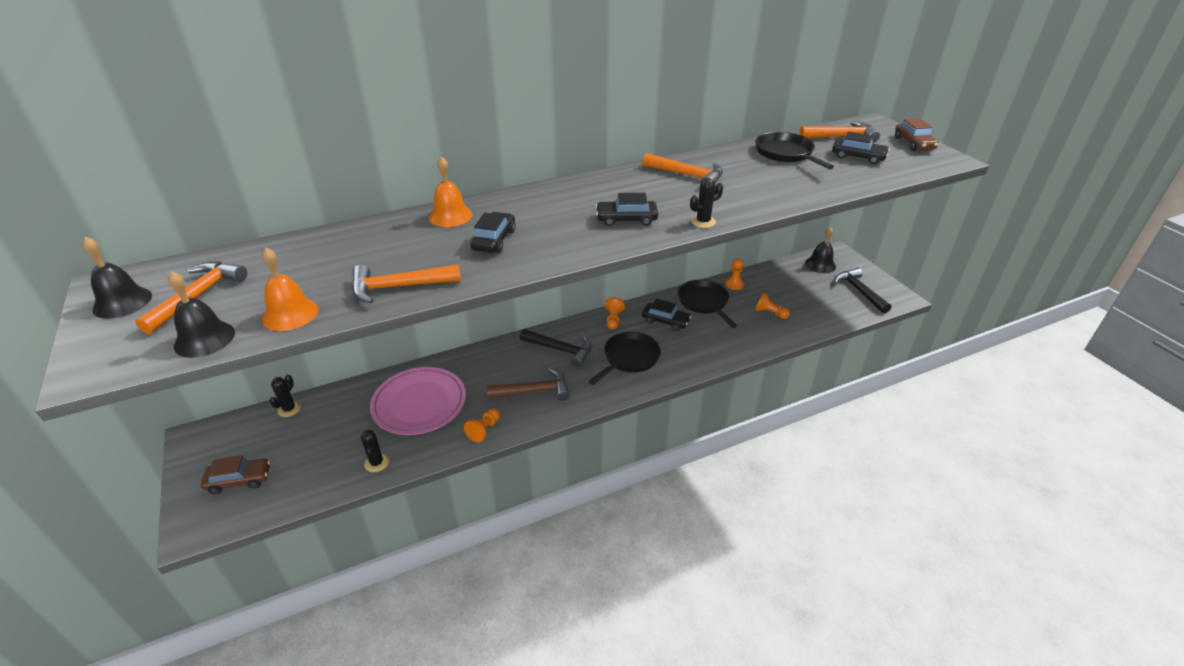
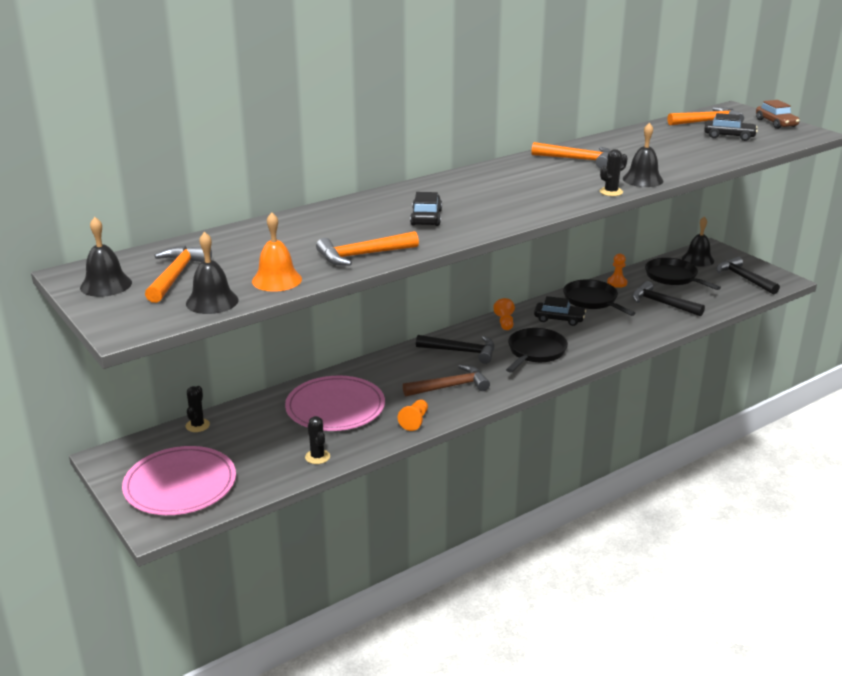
camera: 10 degrees left, 10 degrees down
(239, 480) = (180, 484): brown car -> pink plate
(450, 216) = (370, 203): orange bell -> none
(626, 219) = (540, 195): black car -> none
(744, 207) = (642, 179): none -> black bell
(770, 313) = (662, 303): orange pawn -> black hammer
(786, 154) = (661, 138): black pan -> black pan (673, 277)

